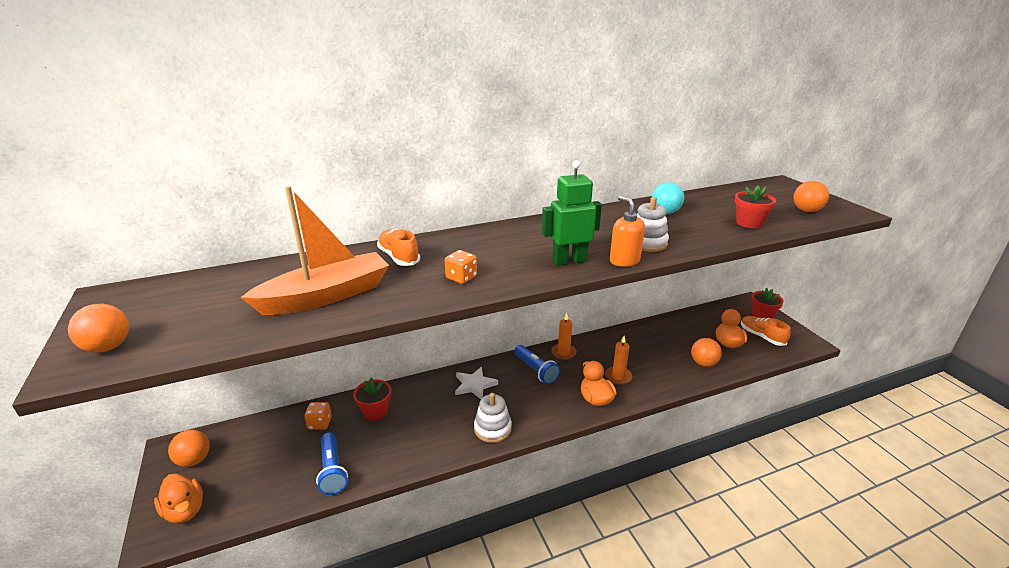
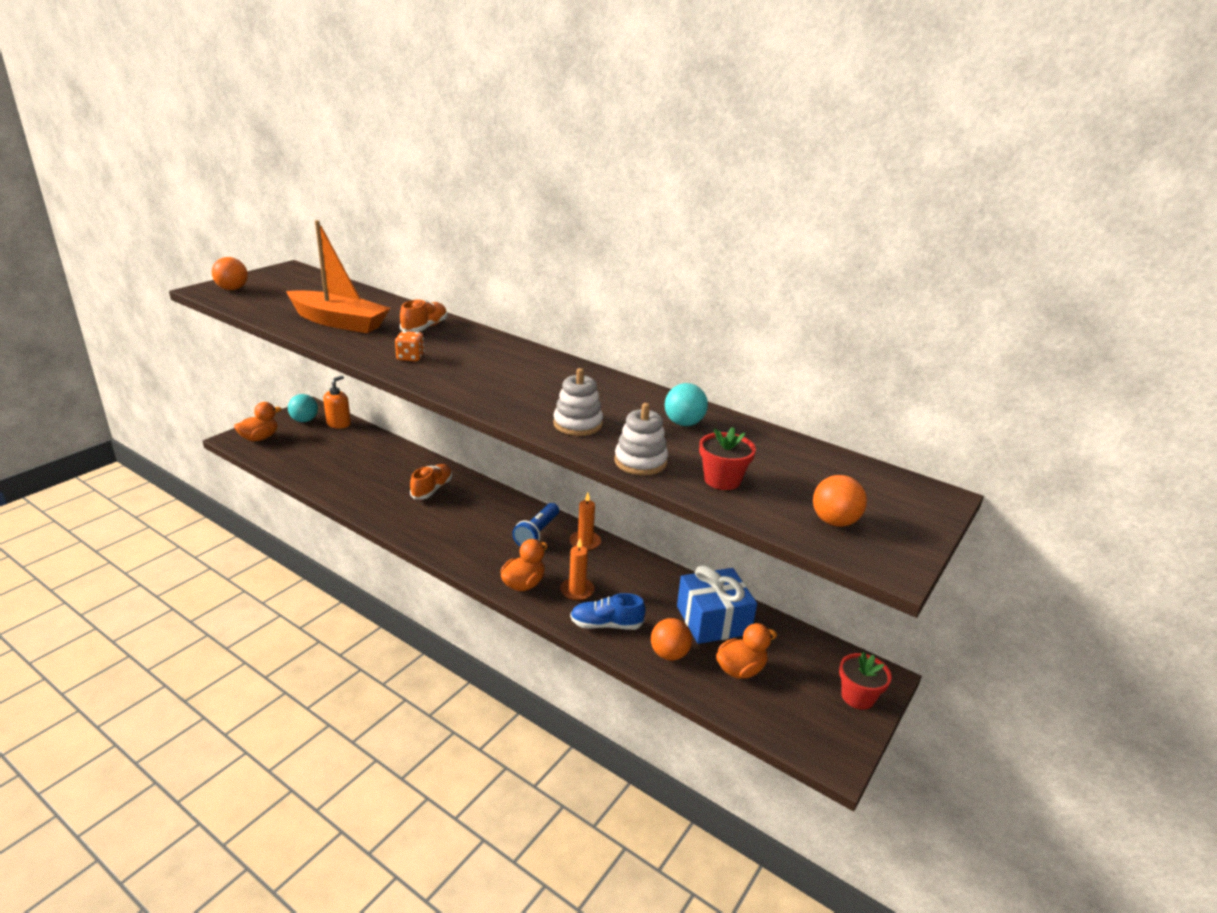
camera: 55 degrees right, 0 degrees up
(185, 511) = (259, 438): orange duck -> orange duck turned 150 degrees counterclockwise
(194, 460) = (304, 420): orange ball -> turquoise ball
(320, 423) = (374, 450): orange dice -> none
(332, 470) = (328, 476): blue flashlight -> none
(375, 411) = (406, 469): red flower pot -> none
(474, 385) = (482, 505): white star -> none
(492, 429) = (429, 534): white stacking toy -> white stacking toy (640, 462)
(569, 261) = (490, 393): green robot -> none
(624, 261) = (518, 419): orange soap dispenser -> orange soap dispenser (339, 424)
(662, 377) = (606, 625): none -> blue shoe
(678, 334) = (713, 620): none -> blue gift
(762, 336) = (795, 703): orange shoe -> orange shoe (432, 489)

